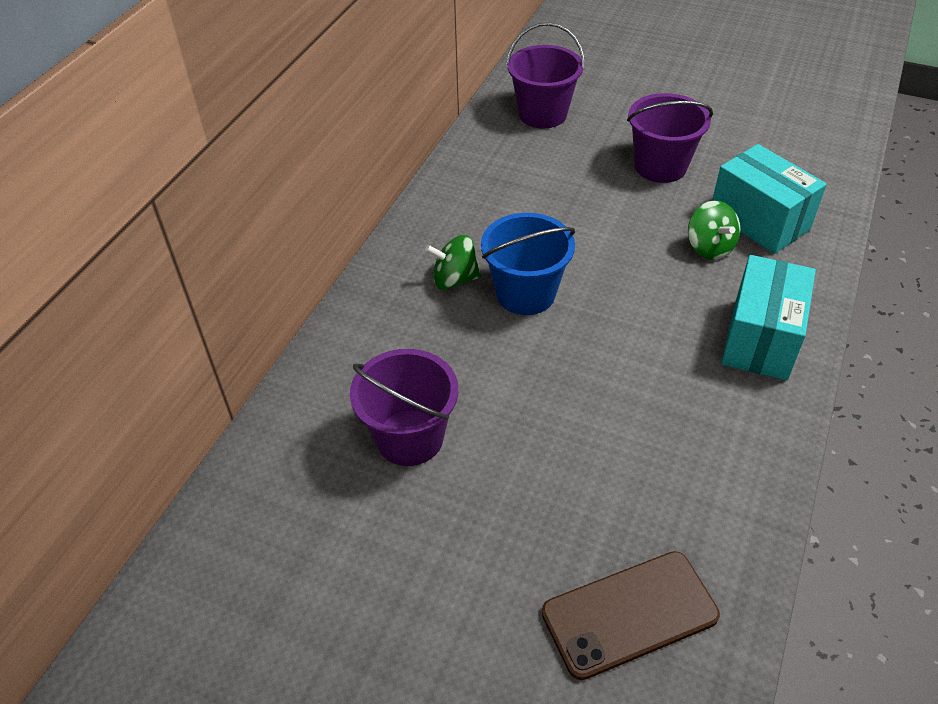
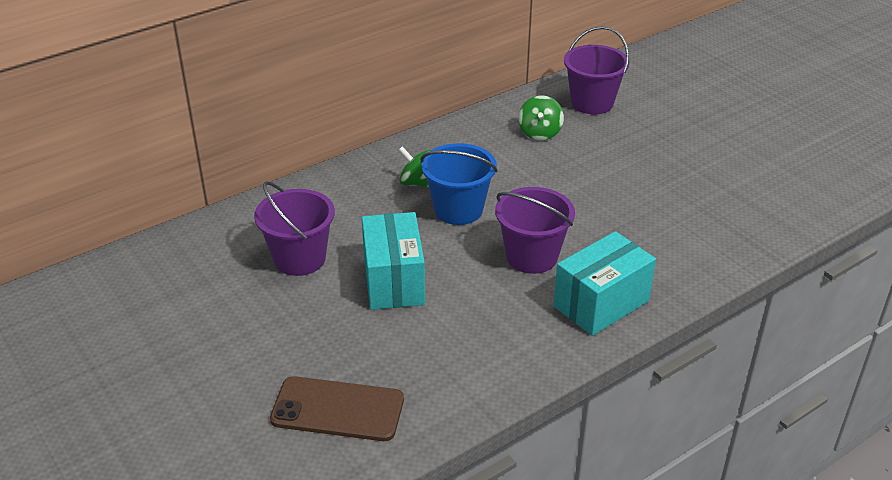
camera: 30 degrees right, 10 degrees down
(660, 166) = (648, 168): purple bucket -> purple bucket (531, 257)
(709, 247) = (627, 233): green spinning top -> green spinning top (540, 133)
(759, 221) = (688, 231): turquoise box -> turquoise box (393, 281)

